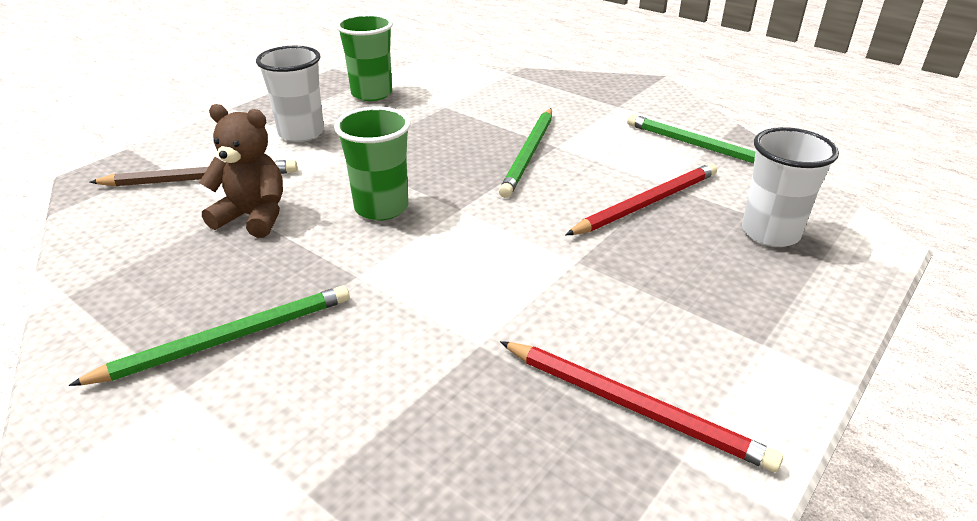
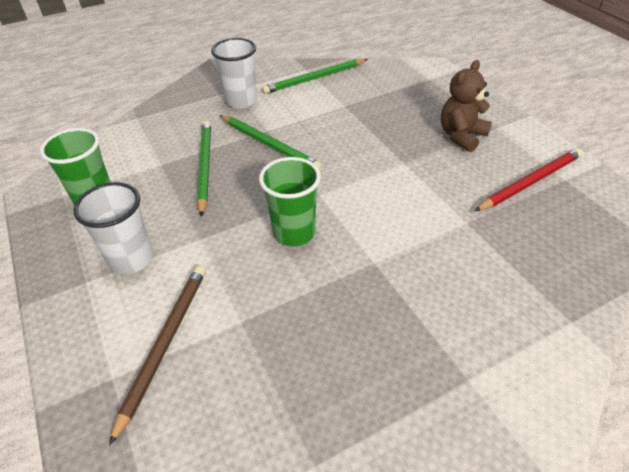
camera: 65 degrees left, 10 degrees up
(227, 339) = (421, 346): green pencil -> green pencil (205, 167)
(253, 217) = (260, 312): brown teddy bear -> brown teddy bear (461, 136)
(646, 203) = (360, 119): red pencil -> none
(770, 233) = (411, 92): white cup -> white cup (241, 101)

